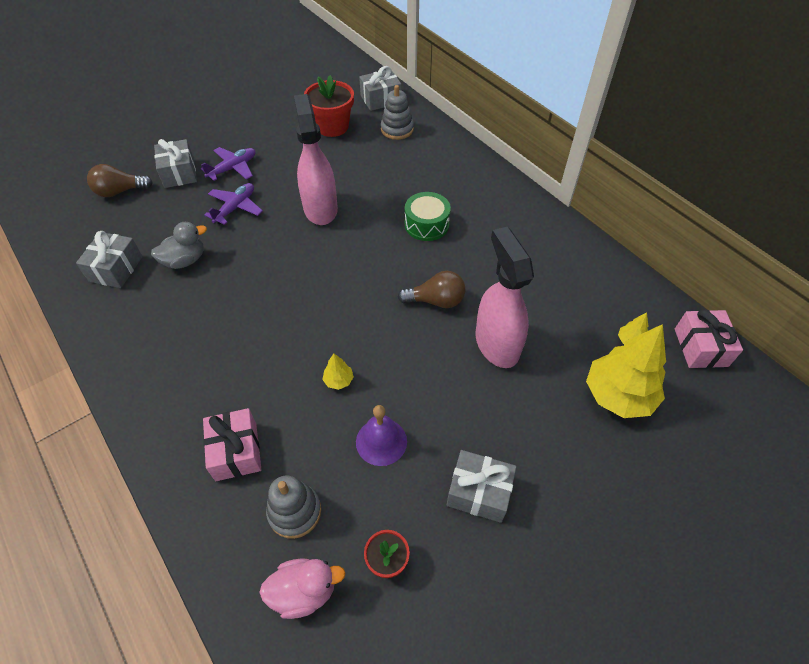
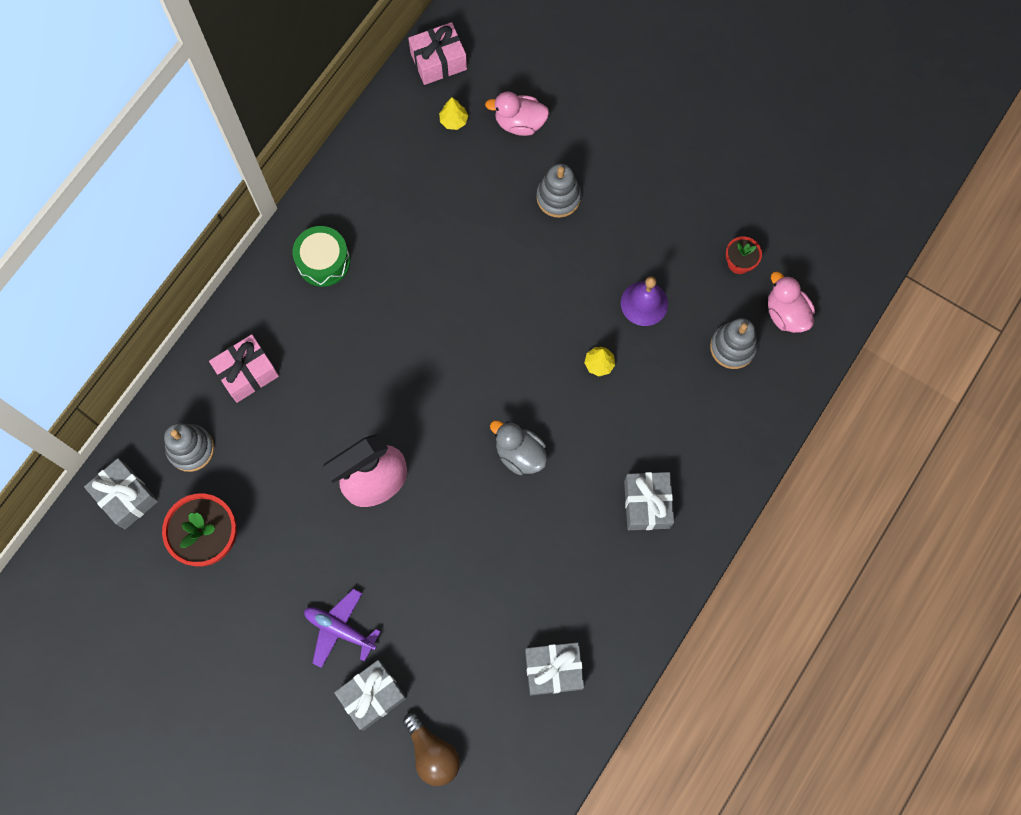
camera: 110 degrees left, 20 degrees up
(185, 260) = (512, 597): grey duck -> grey duck (520, 454)
(235, 208) = (410, 586): purple plane -> none
(236, 451) = (703, 420): pink gift -> pink gift (247, 373)
(426, 224) = (361, 352): green drum -> green drum (323, 261)
(436, 301) = (470, 307): brown light bulb -> none
(479, 492) = (656, 213): grey gift -> grey gift (647, 504)
(496, 344) = (502, 236): pink spray bottle -> none
(524, 403) = (558, 197): none -> grey stacking toy
(618, 395) = (519, 123): yellow tree -> pink duck

